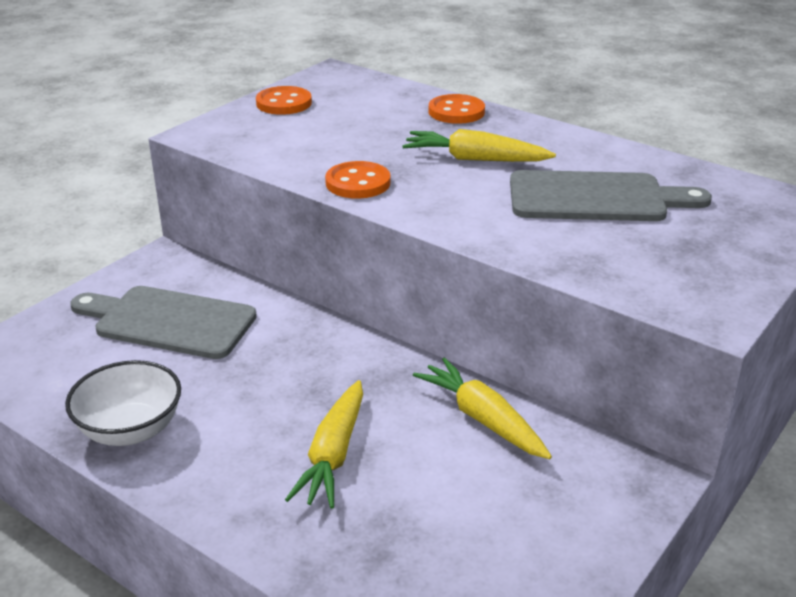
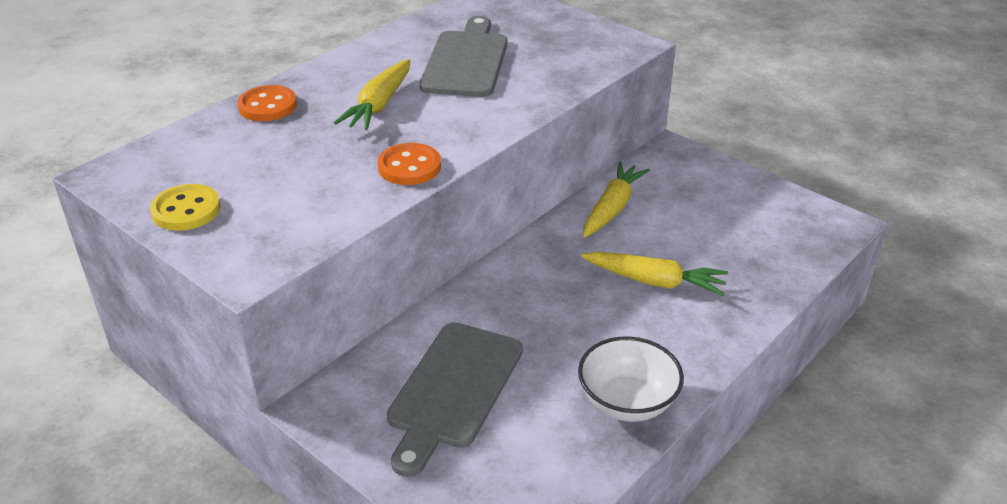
camera: 85 degrees left, 5 degrees up
(284, 103) = (186, 210): orange button -> yellow button
(483, 419) = (612, 208): yellow carrot -> yellow carrot turned 150 degrees clockwise

